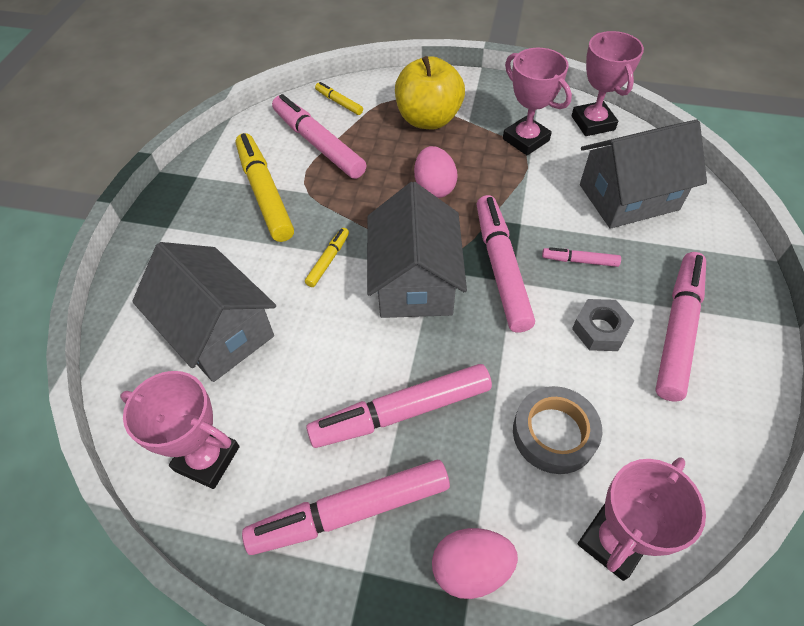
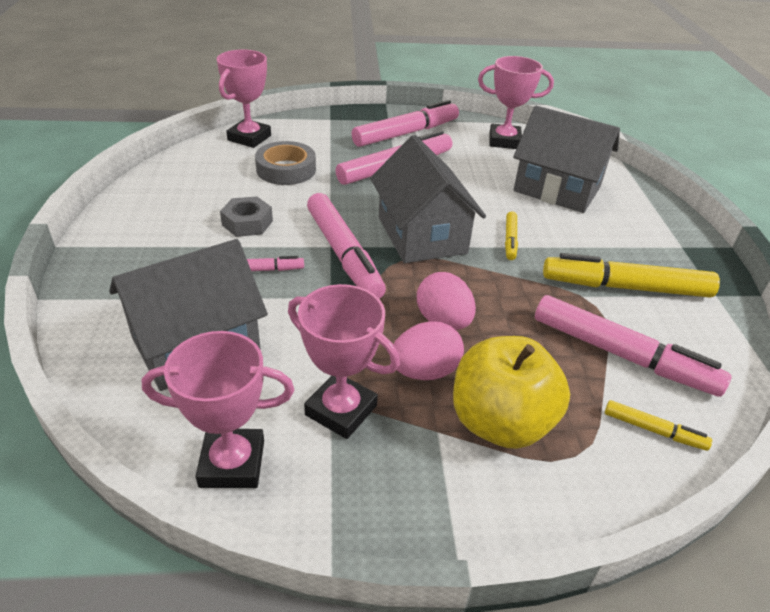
camera: 160 degrees right, 15 degrees down
(264, 193) = (625, 287): yellow marker -> yellow marker turned 135 degrees clockwise
(471, 568) = (330, 125): pink egg -> pink egg (424, 371)
(593, 123) = (232, 463): pink trophy -> pink trophy turned 60 degrees counterclockwise
(677, 329) = (176, 230): pink marker -> none

